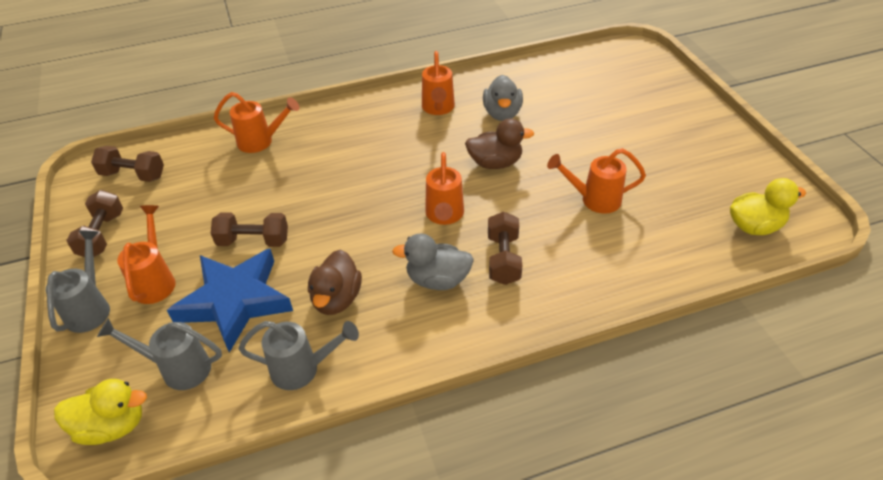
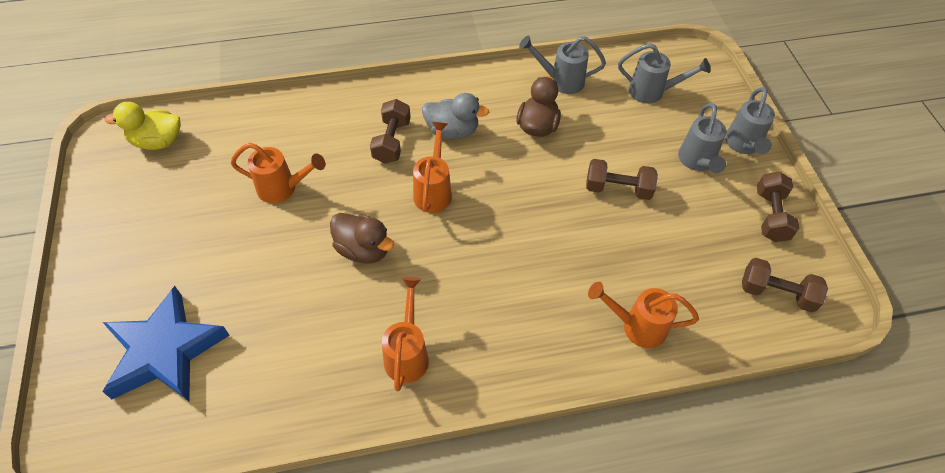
camera: 175 degrees left, 10 degrees up
(112, 426) = (685, 64): yellow duck -> none
(156, 280) = (697, 162): orange watering can -> grey watering can
(235, 302) = (622, 135): blue star -> blue star (165, 351)
(495, 163) = (363, 249): brown duck -> brown duck turned 150 degrees counterclockwise
(502, 113) = (328, 330): grey duck -> none

